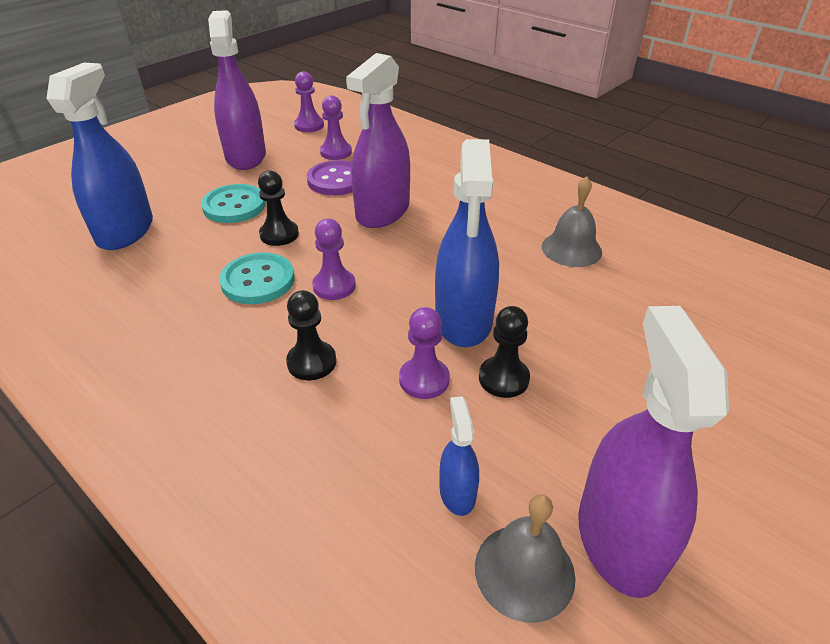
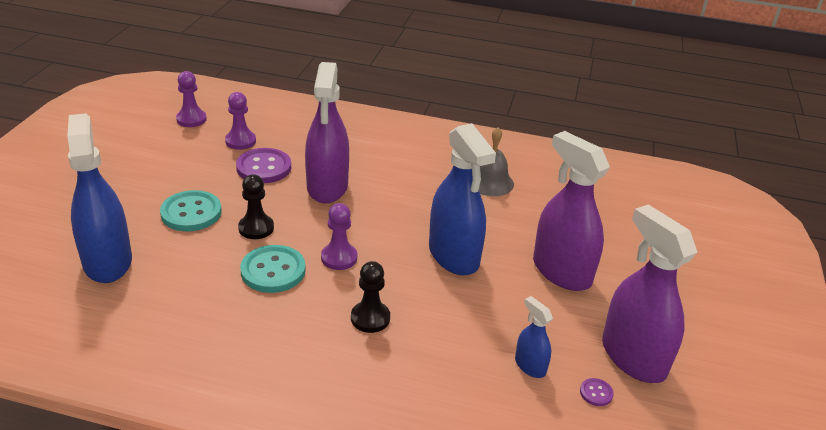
camera: 30 degrees left, 5 degrees down
(246, 156) = (157, 163): purple spray bottle -> purple spray bottle (561, 271)
(424, 379) = (458, 305): purple pawn -> none
(503, 378) = (508, 287): black pawn -> none
(524, 571) = (596, 393): grey bell -> purple button

